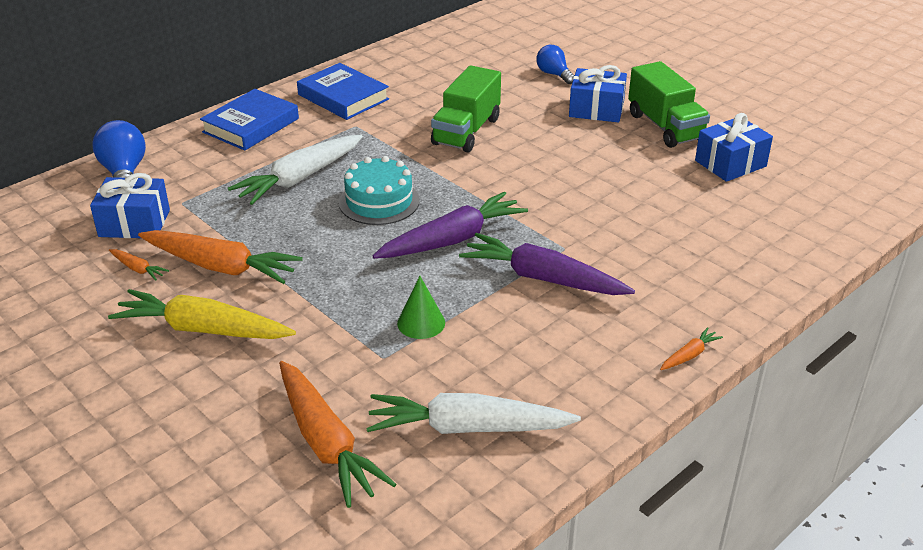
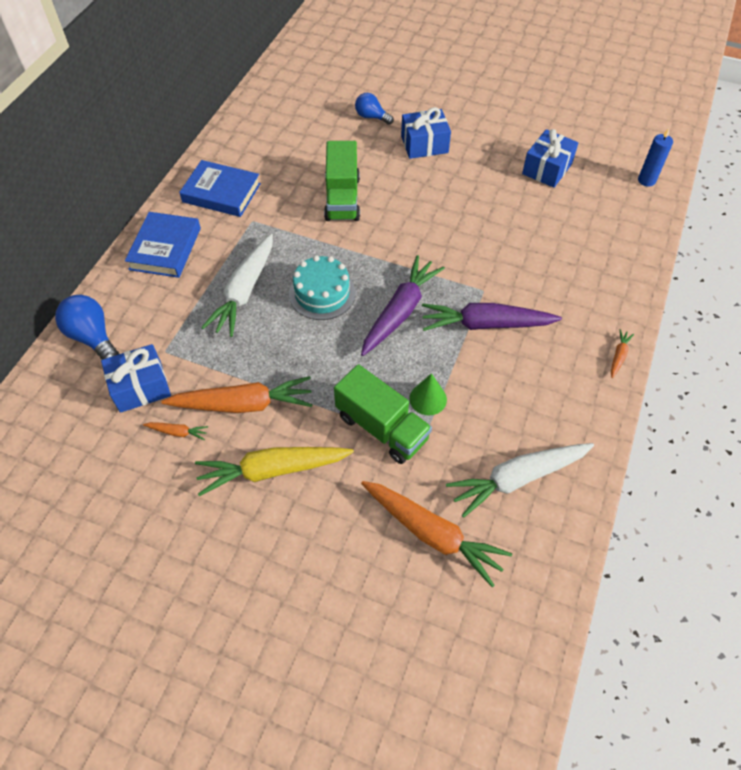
camera: 25 degrees left, 20 degrees up
(665, 127) = (483, 147): green truck -> green truck (382, 427)
(856, 204) = (646, 180): none -> blue candle

